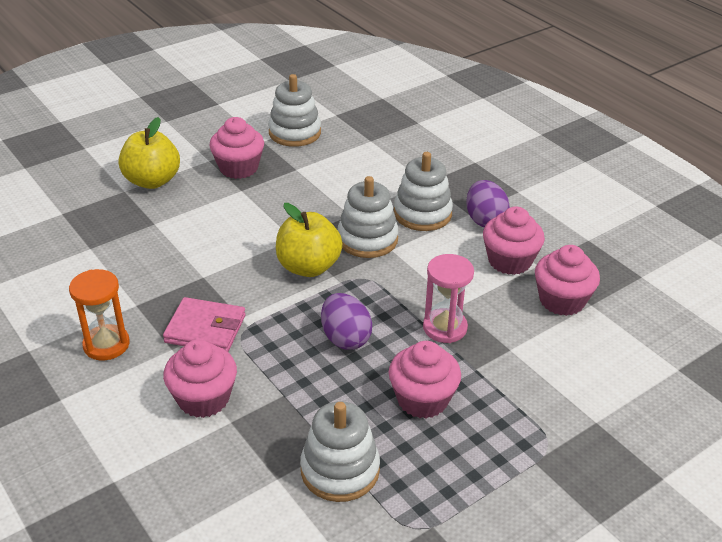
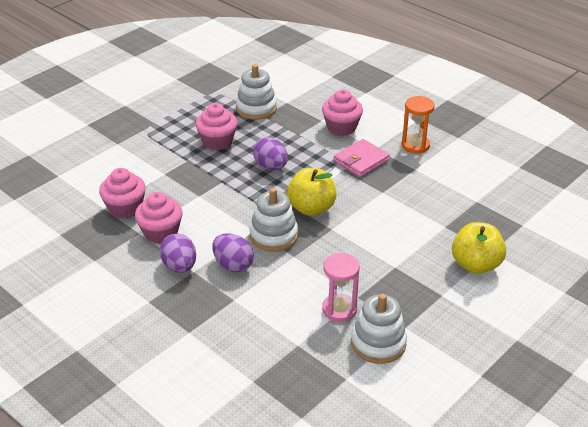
camera: 170 degrees right, 0 degrees up
(205, 329) = (361, 161): pink wallet -> pink wallet turned 45 degrees counterclockwise
(238, 168) = (410, 290): pink cupcake -> none
(422, 214) = (233, 265): white stacking toy -> purple egg
(445, 328) = (207, 180): pink hourglass -> pink hourglass (339, 309)

